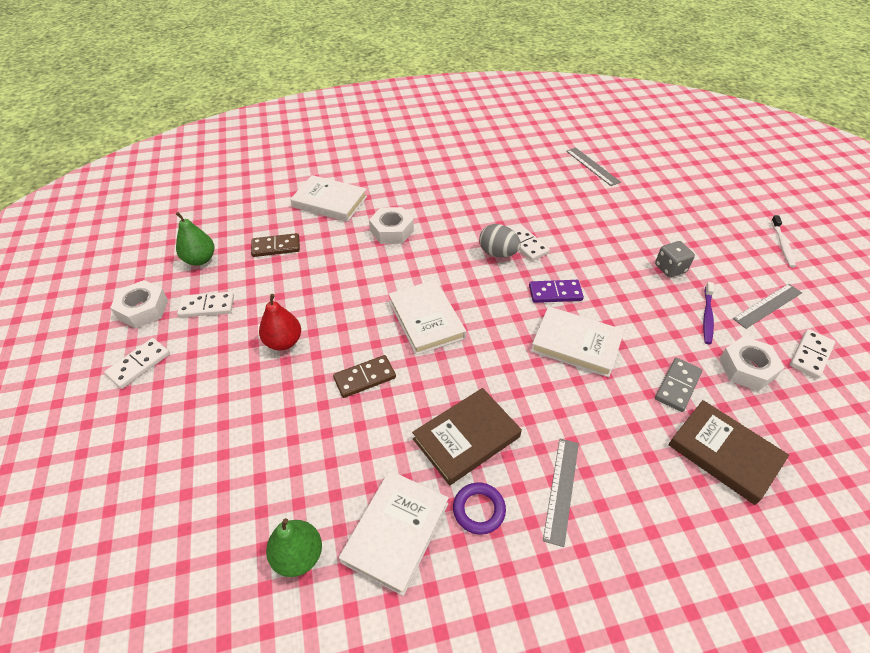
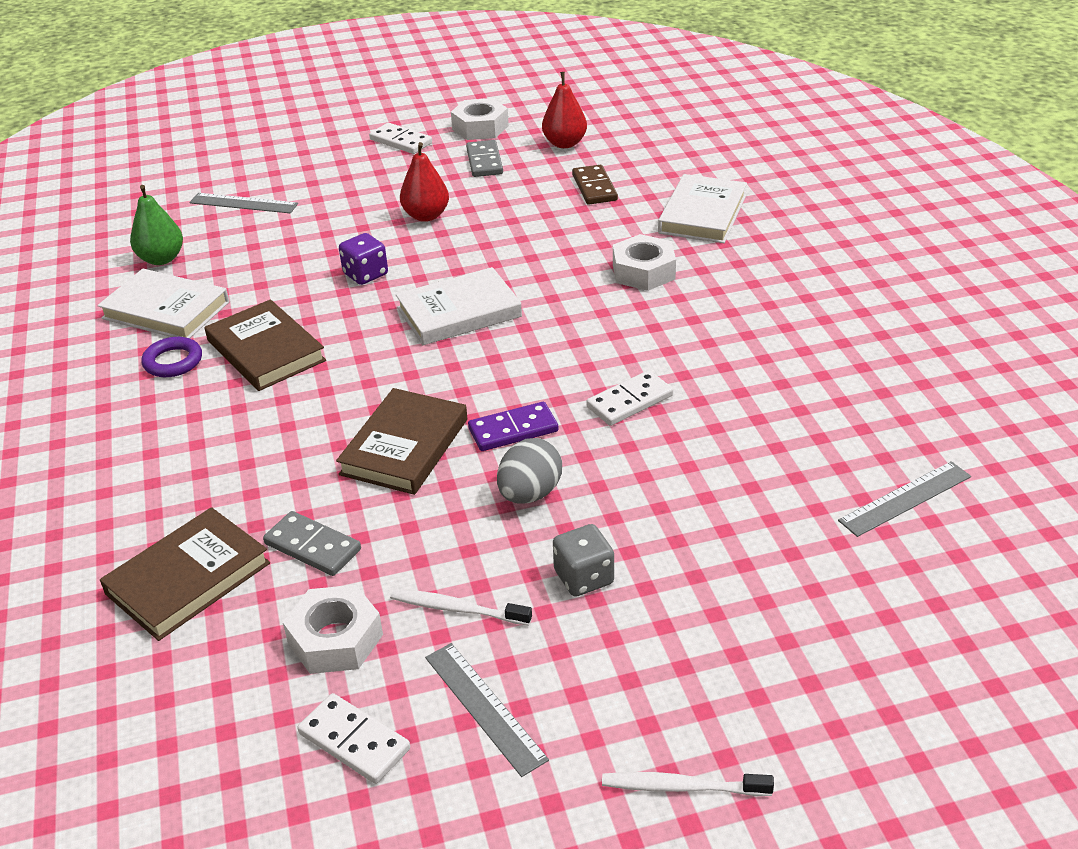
camera: 90 degrees right, 10 degrees down
(200, 259) = (564, 143): green pear -> red pear
(207, 306) = (484, 161): white domino -> grey domino
(364, 378) = (365, 274): brown domino -> purple dice
(498, 253) = (604, 372): grey egg -> grey egg (530, 494)
(555, 293) = (513, 430): purple domino -> purple domino turned 75 degrees clockwise
(561, 489) = (179, 422): grey ruler -> grey ruler (243, 203)
(576, 344) = (405, 447): white book -> brown book
(707, 316) = (457, 609): purple toothbrush -> white toothbrush

